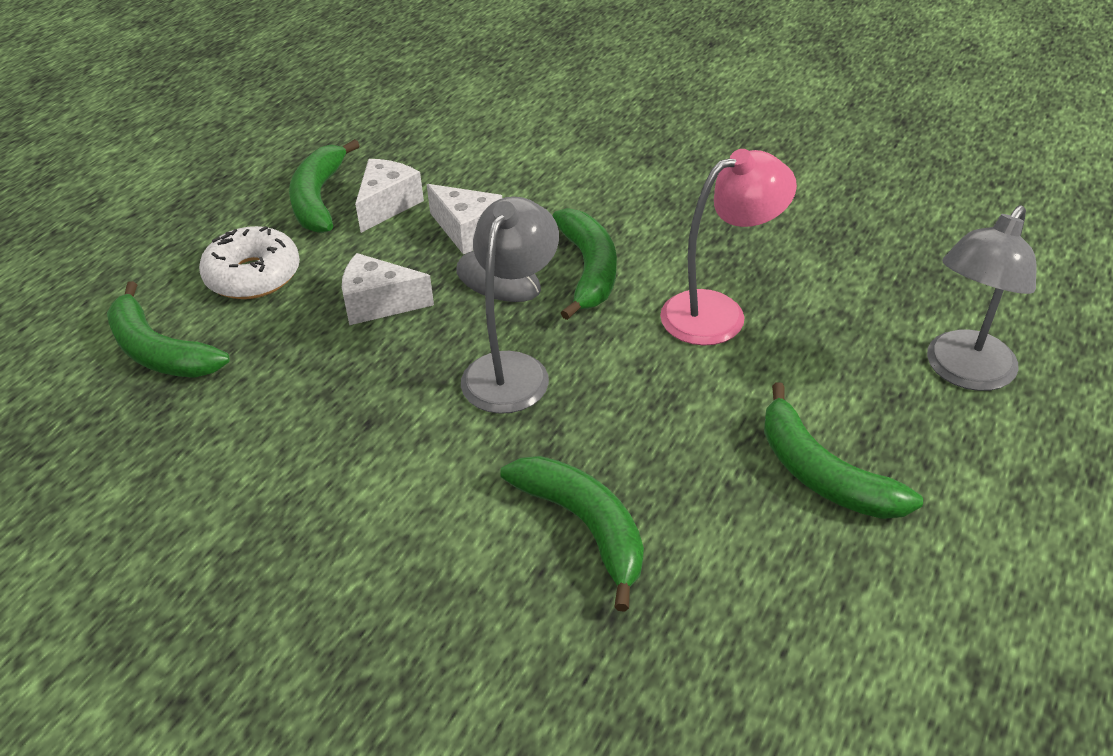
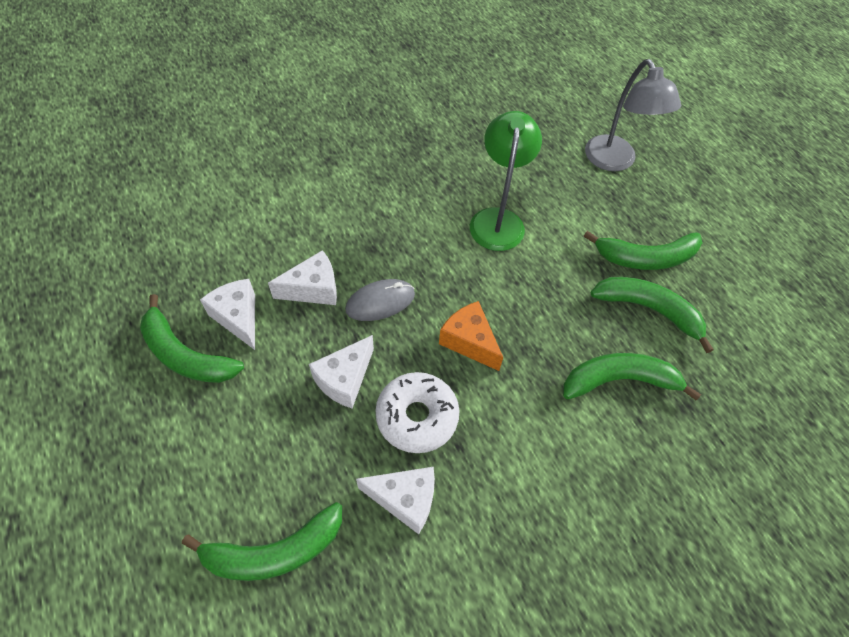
camera: 60 degrees left, 15 degrees up
(253, 275) = (239, 443): white donut -> white donut (417, 417)
(273, 411) = (405, 499): none -> white cheese
(512, 369) = (469, 341): grey lamp -> orange cheese
(589, 270) = (411, 252): green banana -> green banana (649, 310)
(718, 312) = (498, 219): pink lamp -> green lamp

